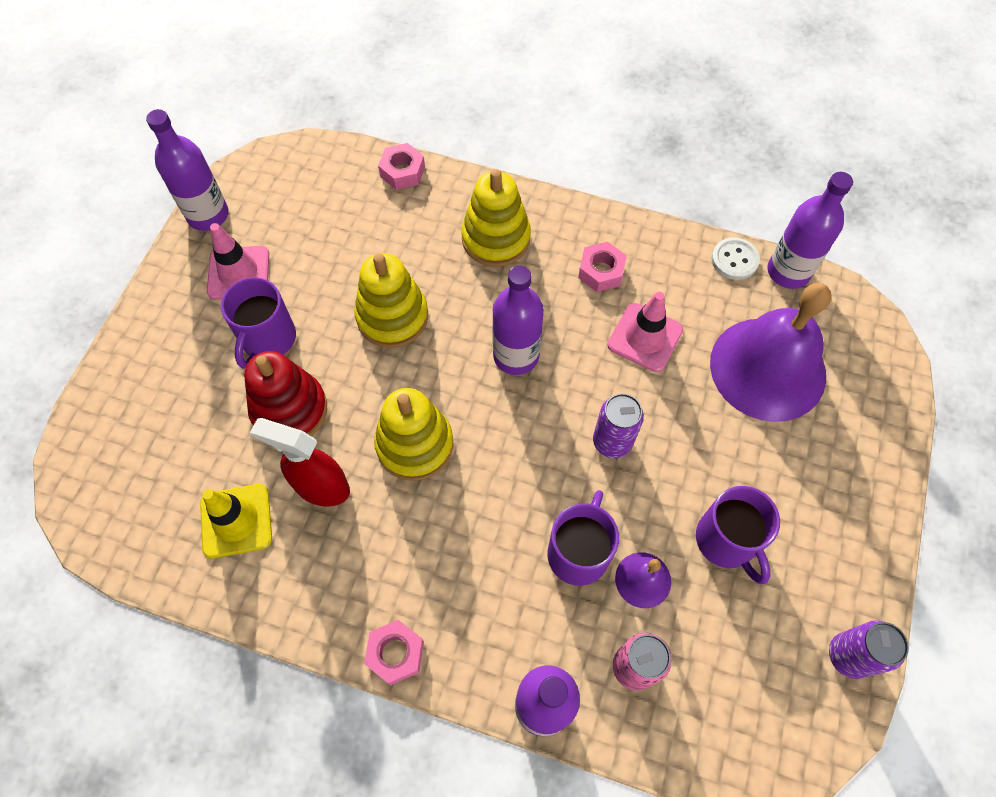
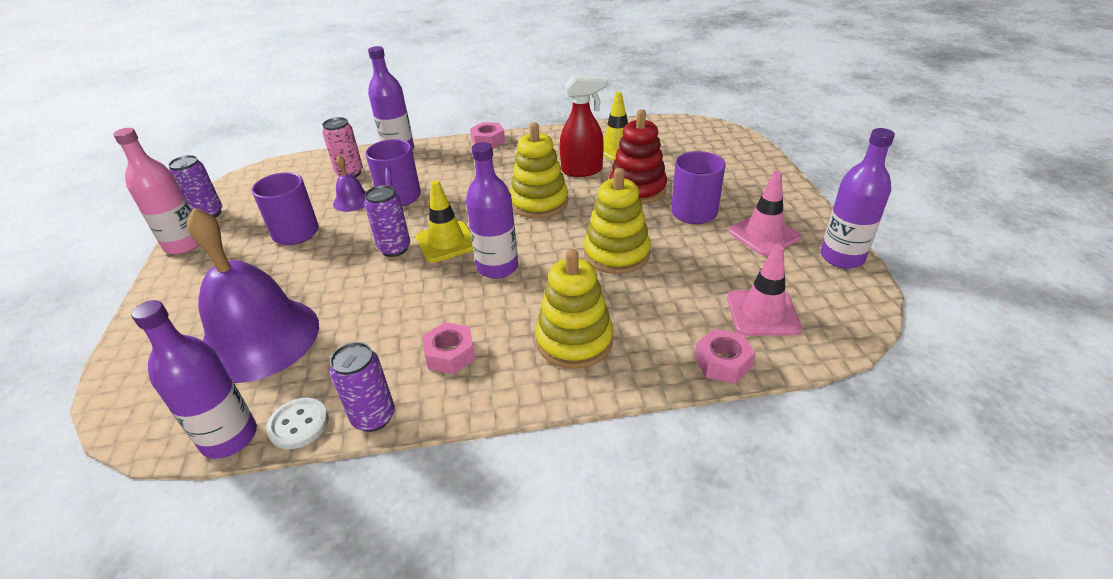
camera: 155 degrees right, 25 degrees down
(551, 424) = (446, 242): none -> yellow traffic cone
(645, 337) = (386, 319): pink traffic cone -> pink traffic cone (762, 313)
(677, 241) = (373, 417): none -> purple can
(871, 587) = (184, 244): none -> pink bottle

